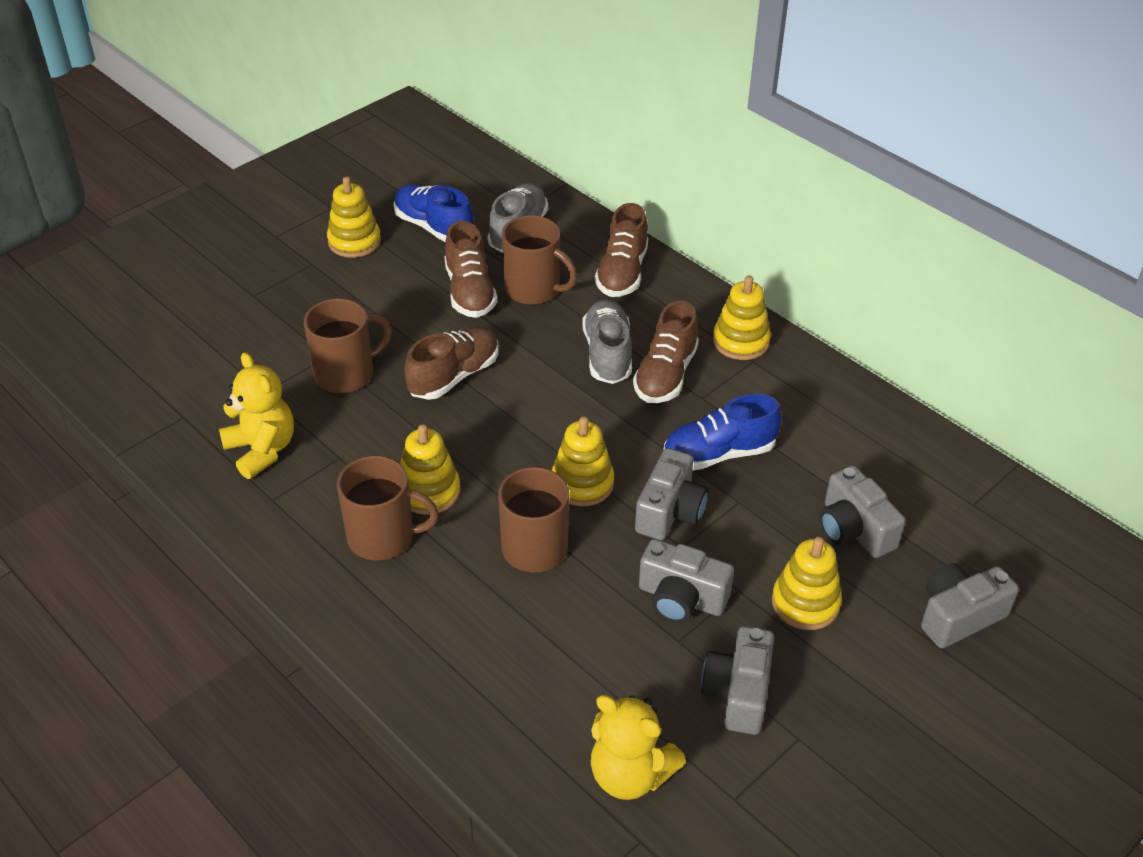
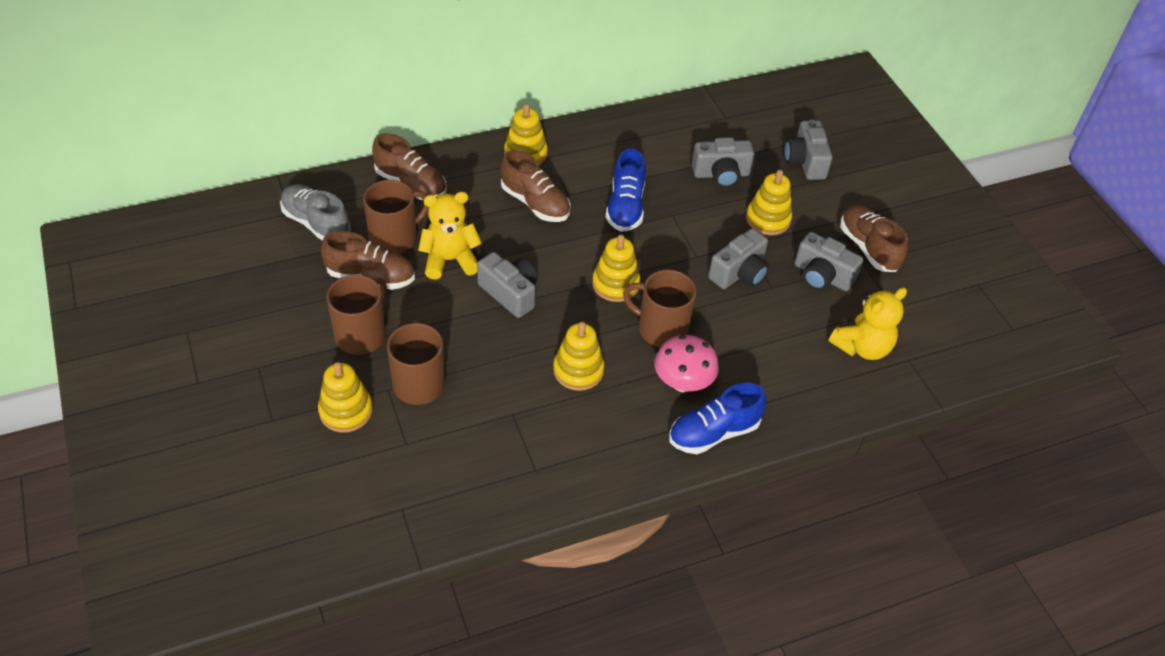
camera: 70 degrees left, 5 degrees up
(262, 450) = (475, 462): yellow teddy bear -> yellow teddy bear (450, 260)
(354, 241) = (249, 329): yellow stacking toy -> yellow stacking toy (346, 411)
(383, 537) = (610, 411): brown mug -> brown mug (361, 335)
(433, 227) = (270, 272): blue shoe -> blue shoe (713, 433)
(454, 376) = (464, 317): brown shoe -> brown shoe (868, 248)
(460, 591) = (683, 382): none -> pink mushroom
(607, 354) = (495, 225): grey shoe -> none
(670, 511) = (664, 250): grey camera -> grey camera (510, 293)

